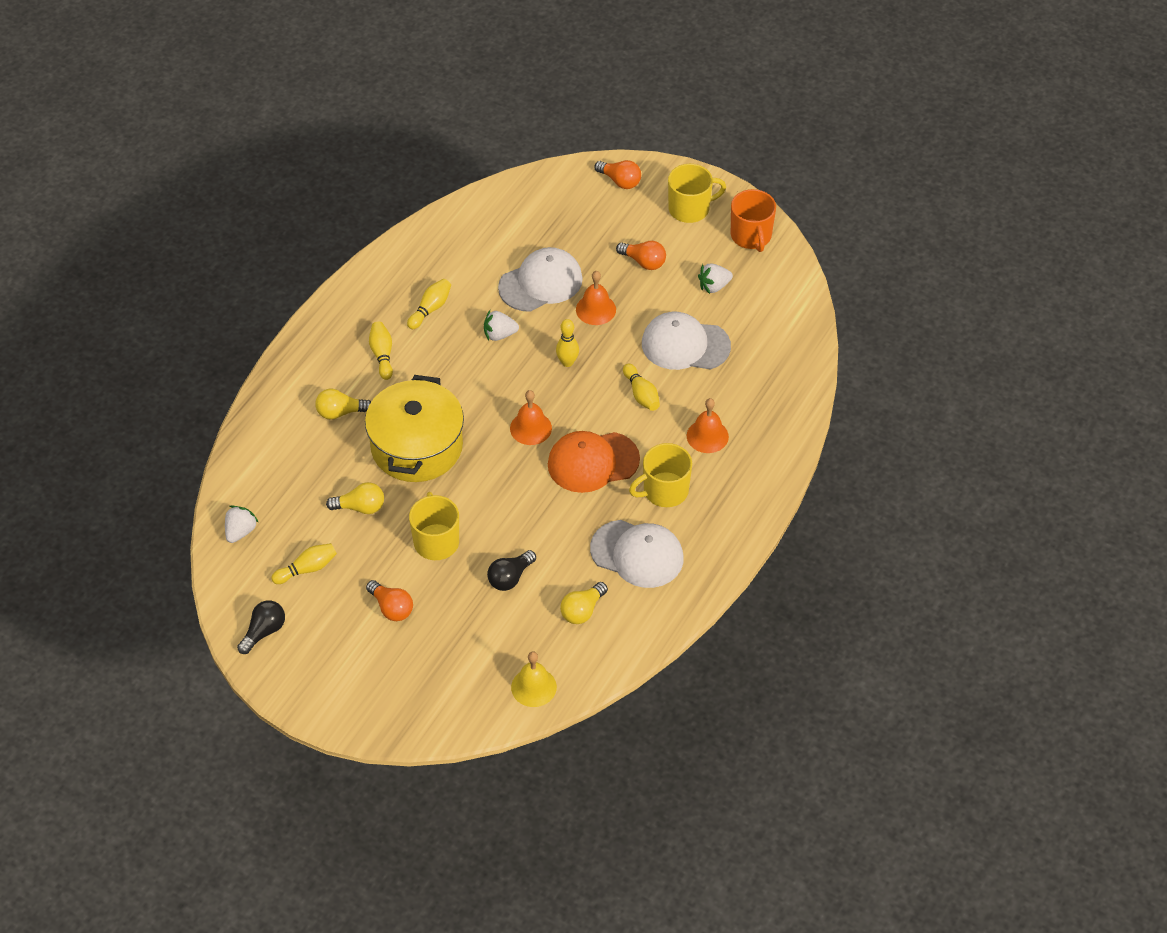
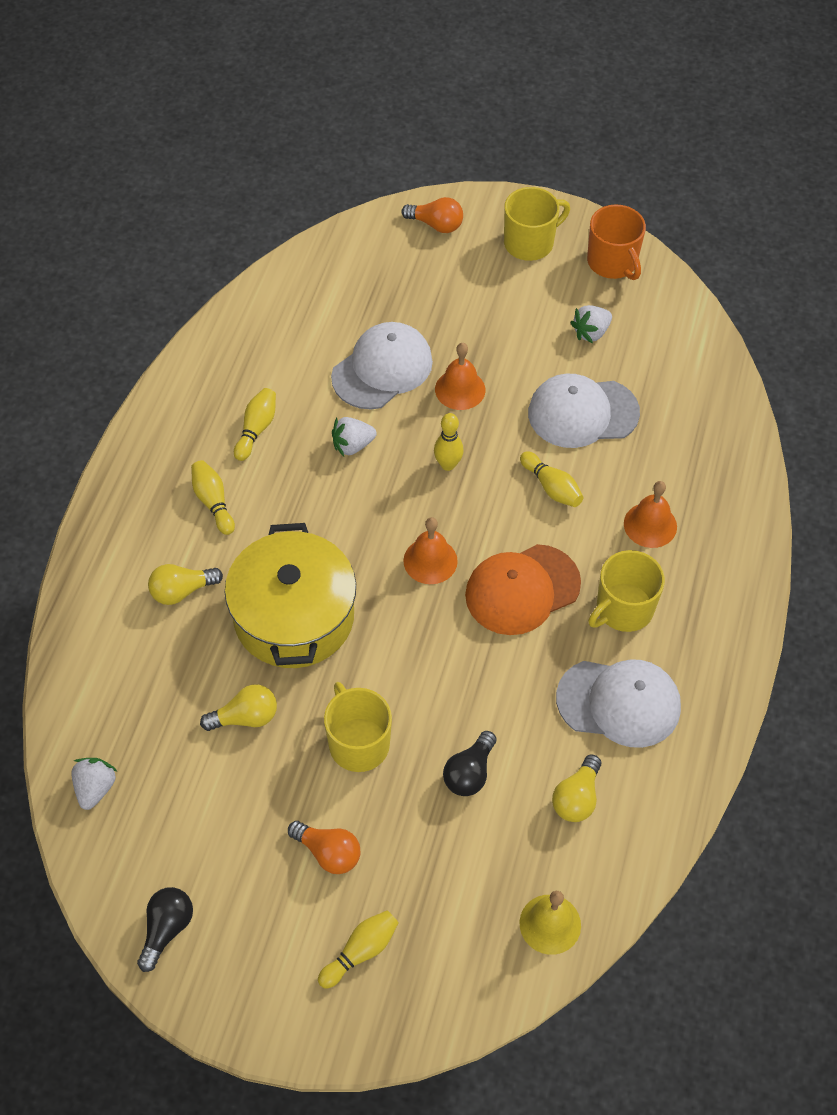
camera: 15 degrees left, 5 degrees up
(307, 569) = (200, 822): yellow bowling pin -> yellow bowling pin (361, 952)
(643, 262) = (497, 318): orange light bulb -> none

